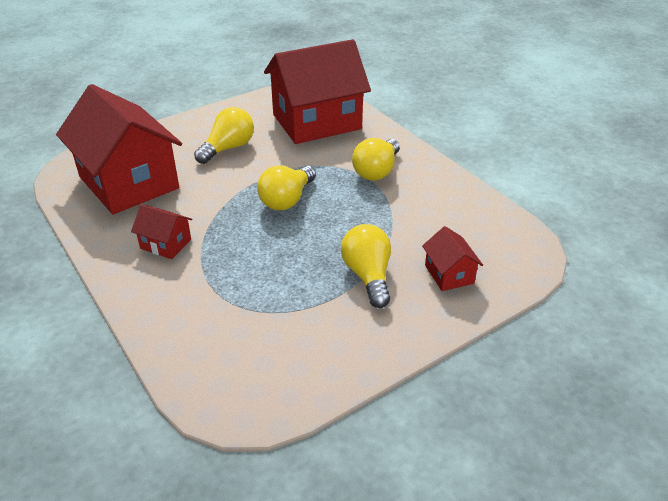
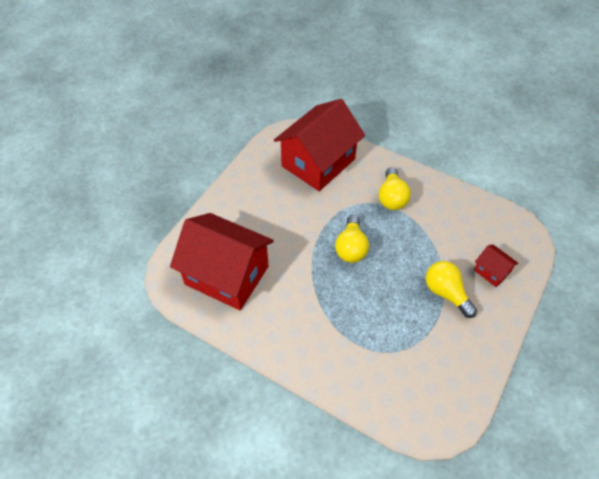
camera: 25 degrees left, 15 degrees up
(166, 244) = (299, 321): red house -> none
(228, 148) = (274, 213): yellow light bulb -> none

